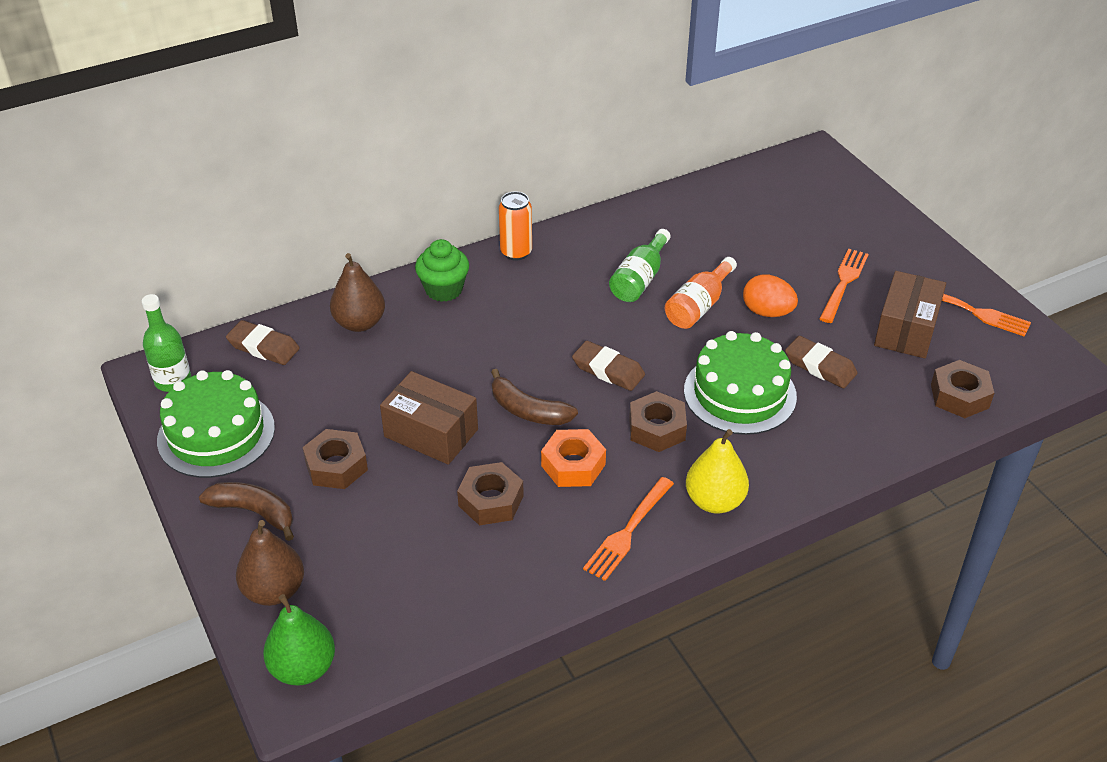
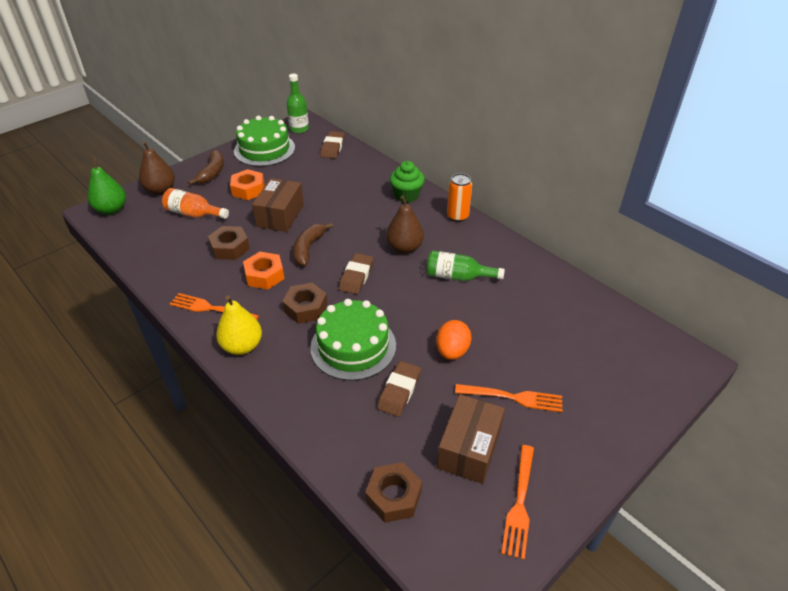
camera: 75 degrees right, 0 degrees up
(336, 466) = (248, 189): brown nut -> orange nut
(359, 323) = (364, 172): brown pear -> brown pear (404, 248)
(698, 306) = (442, 311): orange bottle -> orange bottle (194, 214)
(906, 330) = (469, 449): brown box -> brown box turned 75 degrees counterclockwise

